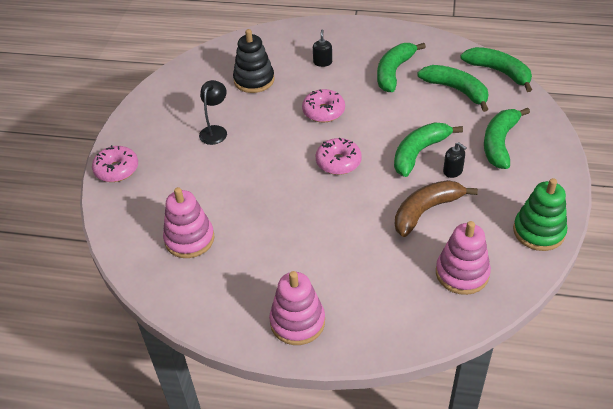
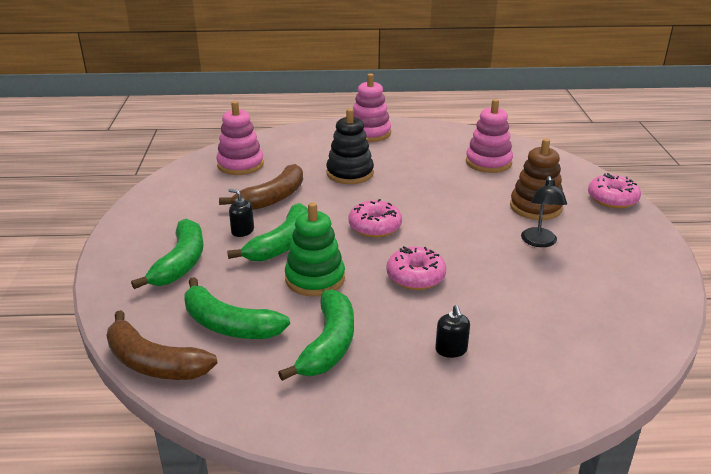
camera: 165 degrees right, 15 degrees down
(190, 168) = (535, 207): none -> brown stacking toy
(254, 80) = (540, 309): black stacking toy -> black stacking toy (350, 173)
(499, 72) = (154, 363): green banana -> brown banana
(538, 231) = (163, 194): green stacking toy -> green stacking toy (315, 279)

